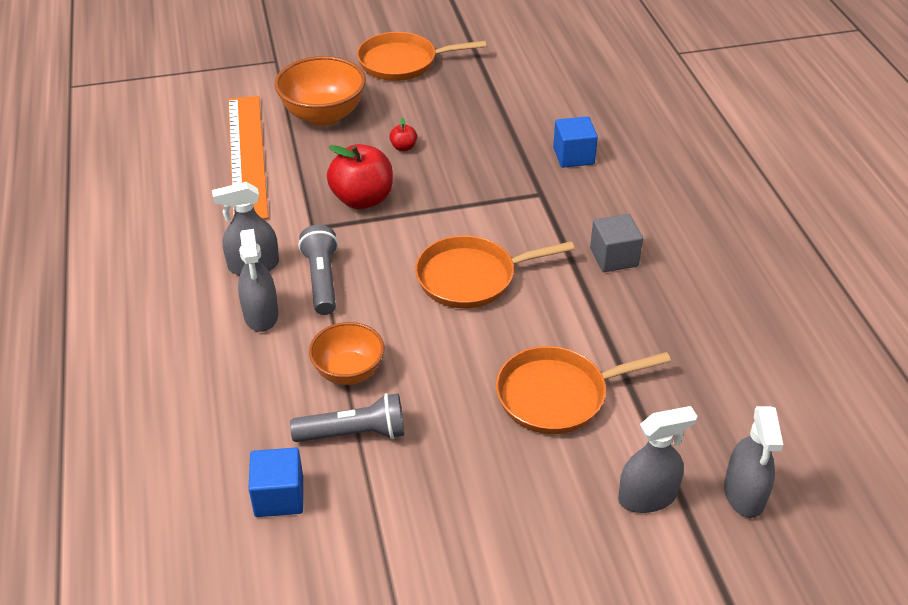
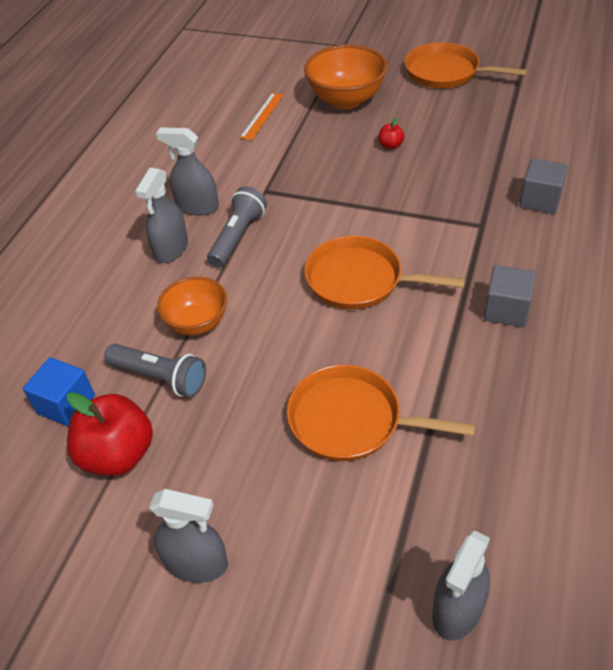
camera: 35 degrees right, 5 degrees up
(247, 156) = (262, 116): orange ruler -> orange ruler, size x0.45
(362, 199) = (322, 180): red apple -> red apple (118, 454)
(573, 156) = (540, 200): blue cube -> grey cube
(647, 497) = (358, 560): grey spray bottle -> grey spray bottle (196, 562)

